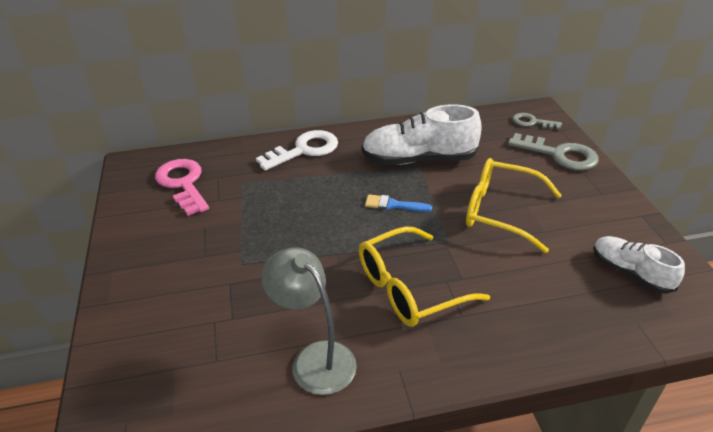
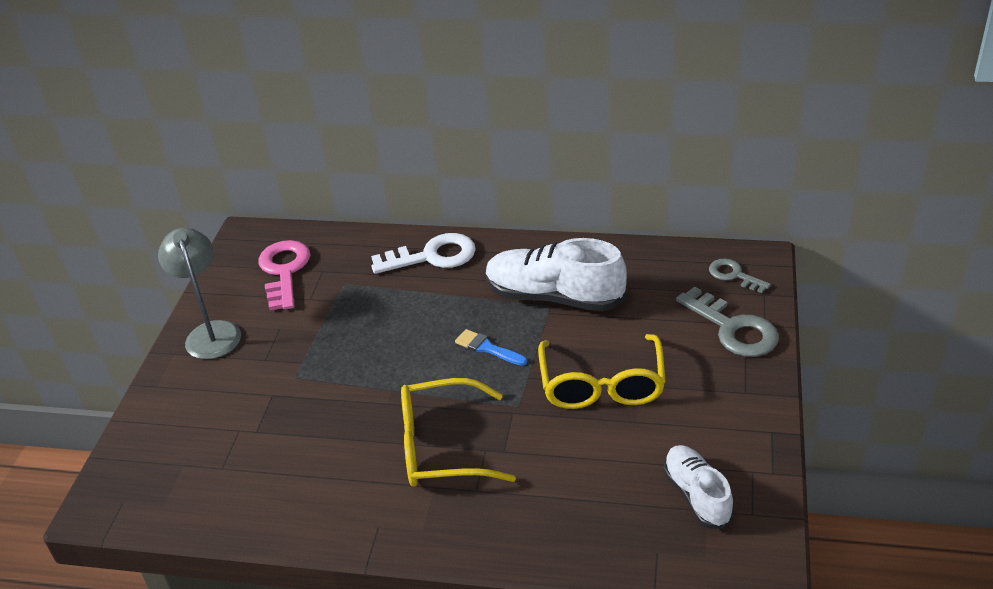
camera: 25 degrees right, 0 degrees up
(315, 358) = (308, 491): grey lamp -> grey lamp (211, 332)
(500, 211) = (602, 385): yellow glasses -> yellow glasses turned 135 degrees counterclockwise

